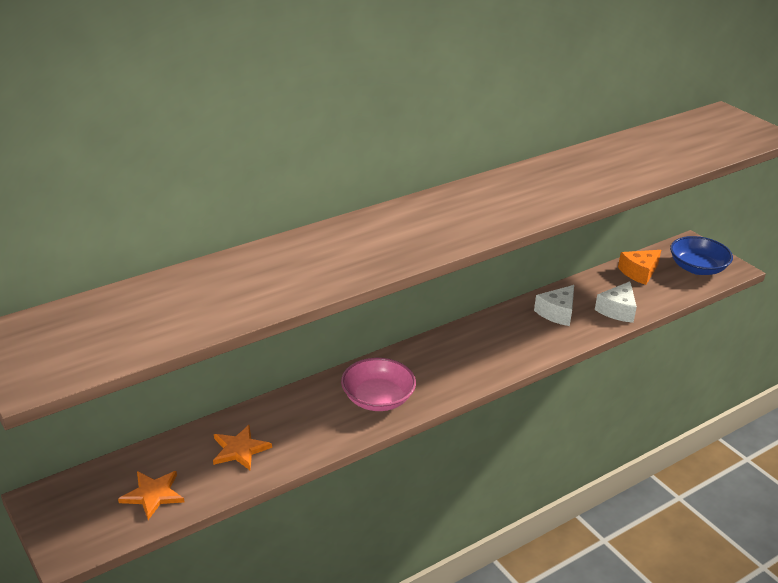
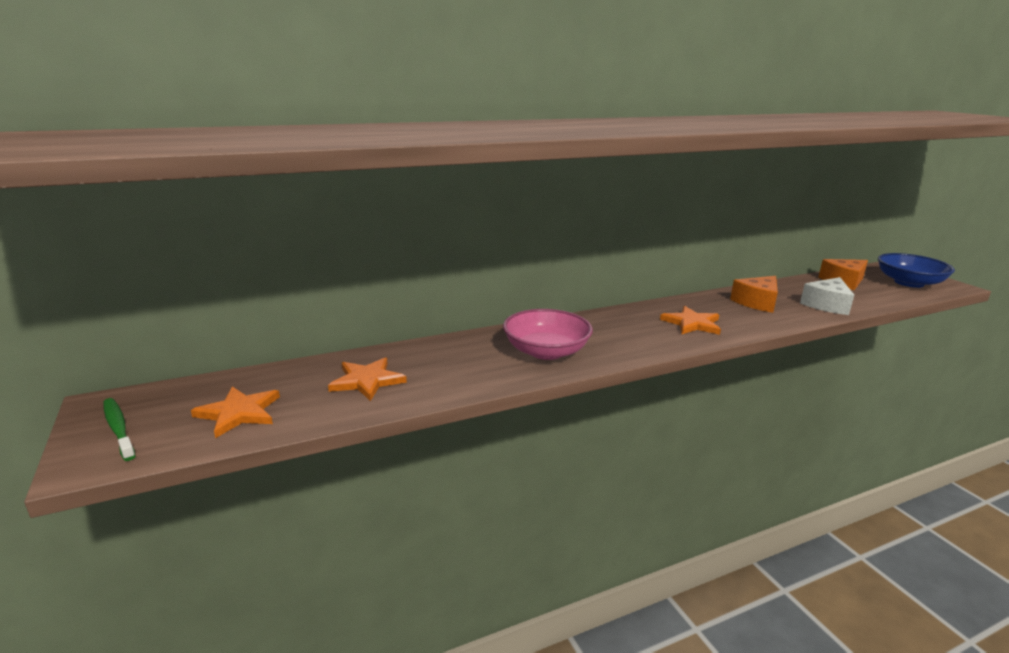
camera: 10 degrees right, 10 degrees down
(68, 520) = (118, 428): none -> green toothbrush
(499, 349) = (692, 323): none -> orange star
(557, 313) = (757, 302): white cheese -> orange cheese

